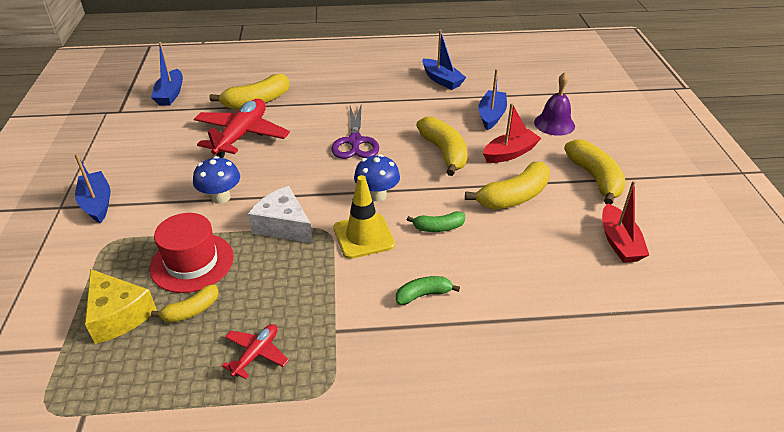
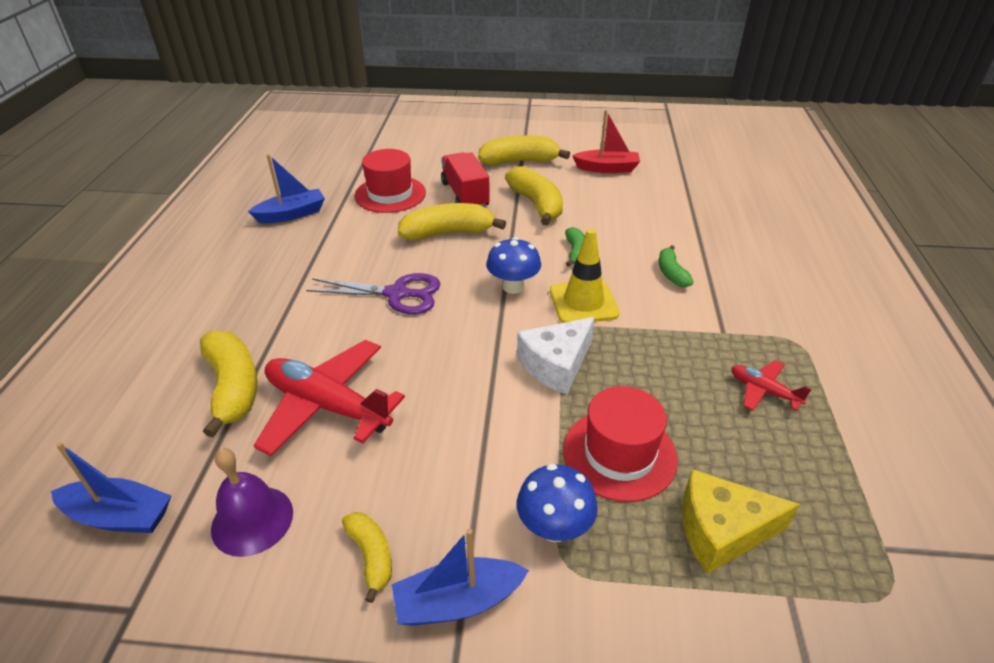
camera: 80 degrees left, 0 degrees up
(118, 315) = (721, 530): yellow cheese -> yellow cheese turned 150 degrees counterclockwise
(191, 310) = (706, 450): yellow banana -> yellow banana (371, 556)
(221, 197) = (483, 427): blue mushroom -> blue mushroom (554, 527)
(491, 115) = (390, 194): blue boat -> red hat
(510, 153) = (465, 195): red boat -> red truck
(554, 124) = (424, 163): purple bell -> purple bell (252, 520)

